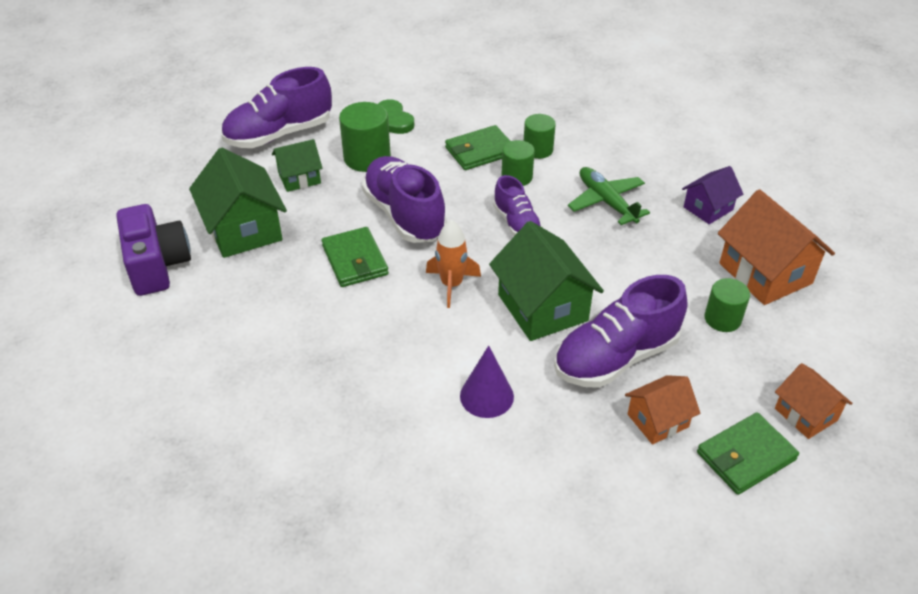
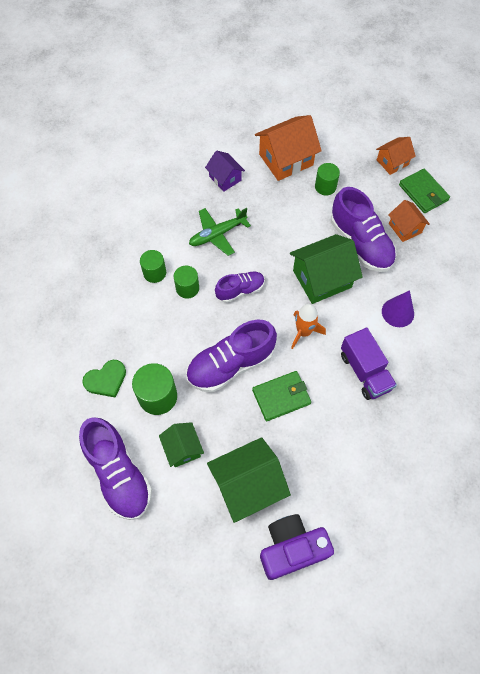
camera: 90 degrees left, 20 degrees up
(385, 348) = (365, 371): none -> purple truck
(480, 151) = (154, 312): green wallet -> none

